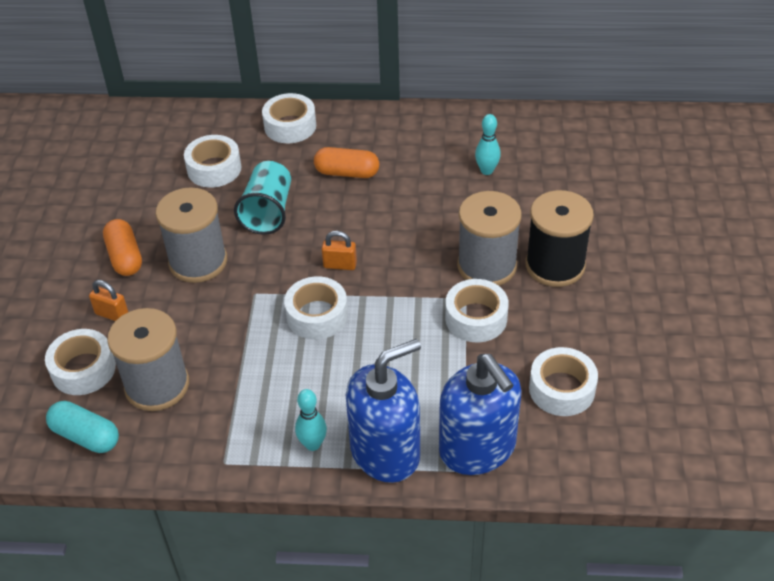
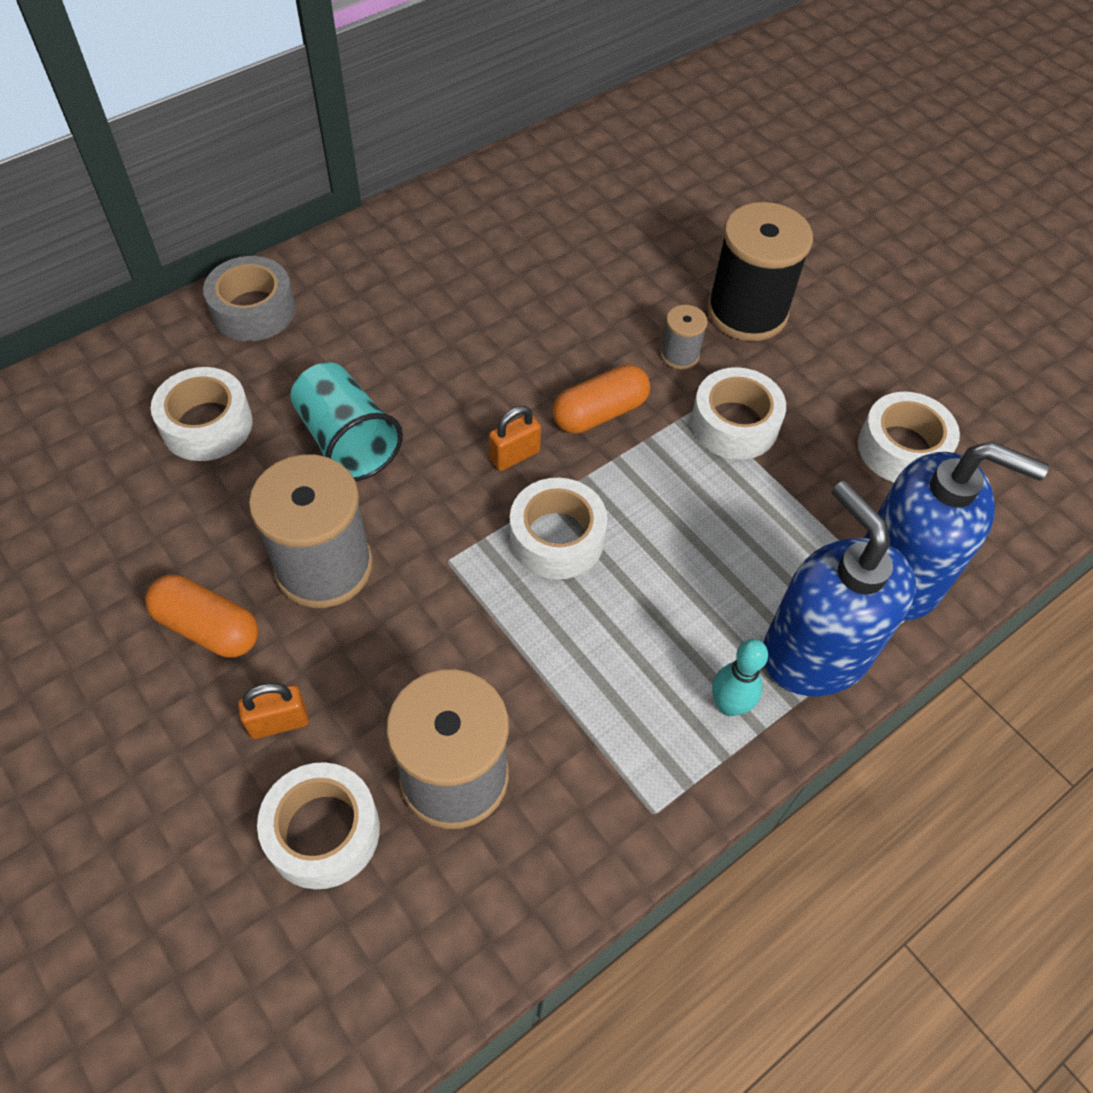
camera: 45 degrees left, 10 degrees up
(86, 436) = (433, 925): turquoise capsule -> none
(290, 126) = (253, 310): white tape -> grey tape
(347, 173) = (396, 332): orange capsule -> orange capsule (600, 413)
(385, 452) = (815, 652): blue soap dispenser -> blue soap dispenser turned 45 degrees counterclockwise
(486, 170) = (558, 241): turquoise bowling pin -> none
(487, 266) = (679, 355): grey spool -> grey spool, size x0.47

